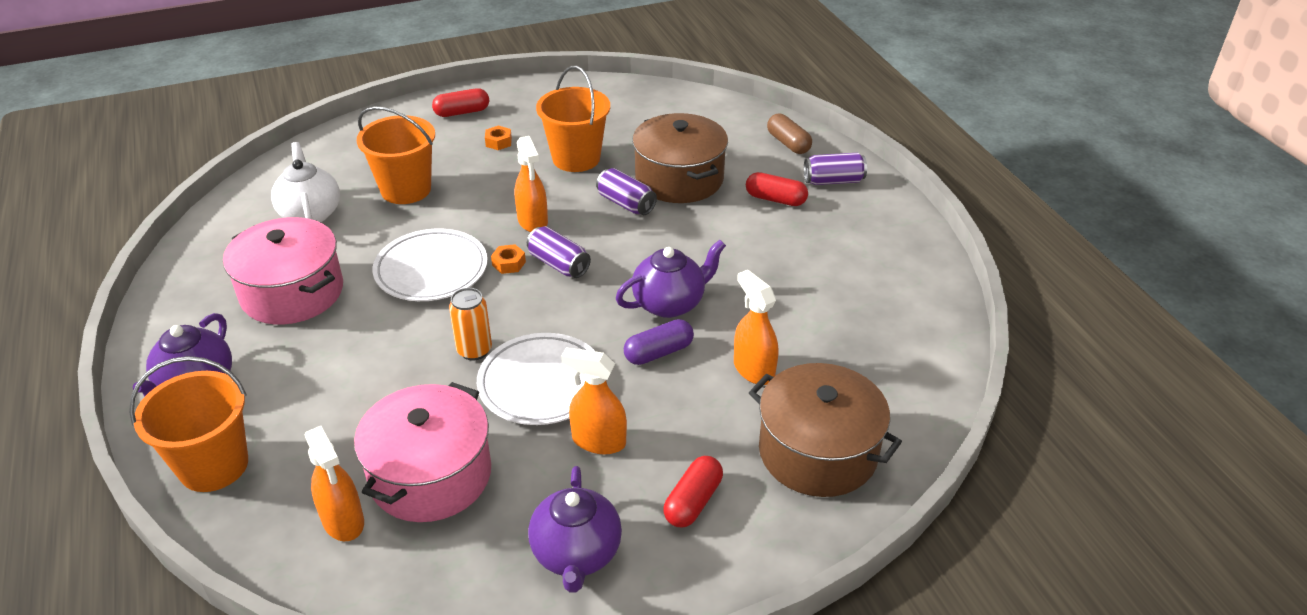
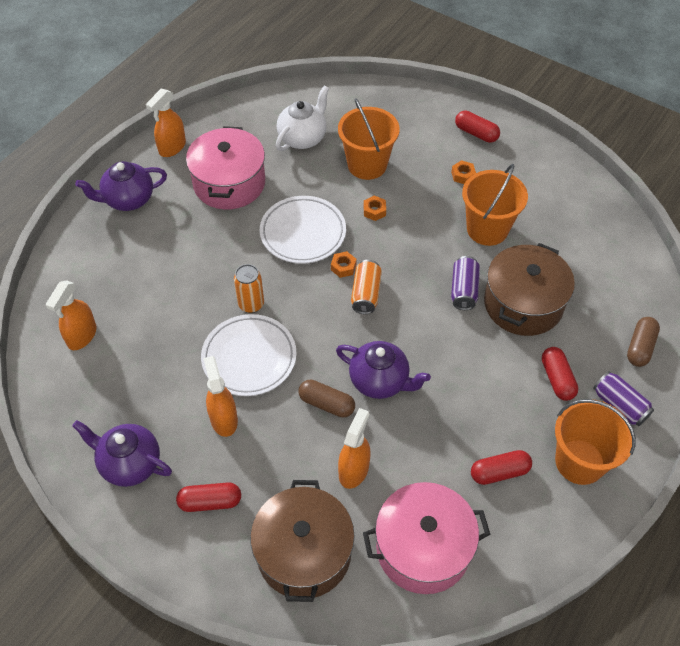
camera: 55 degrees right, 15 degrees up
(214, 465) = (80, 252): orange bucket -> orange bucket (579, 462)
(431, 475) = (139, 352): pink pot -> pink pot (423, 548)
(467, 212) = (374, 211): none -> orange nut
(532, 221) = (396, 251): orange spray bottle -> orange spray bottle (172, 147)
(559, 264) = (366, 294): purple can -> orange can
(576, 554) = (129, 464): purple teapot -> purple teapot turned 60 degrees clockwise
(658, 352) = (326, 404): purple capsule -> brown capsule
(839, 277) = (499, 472): none -> red capsule

